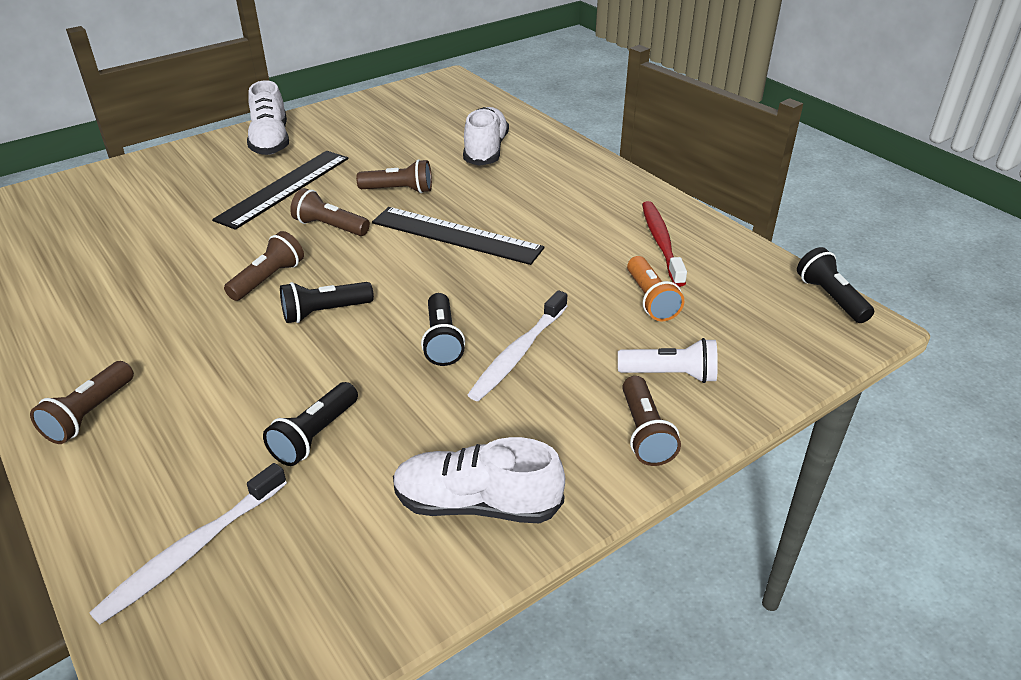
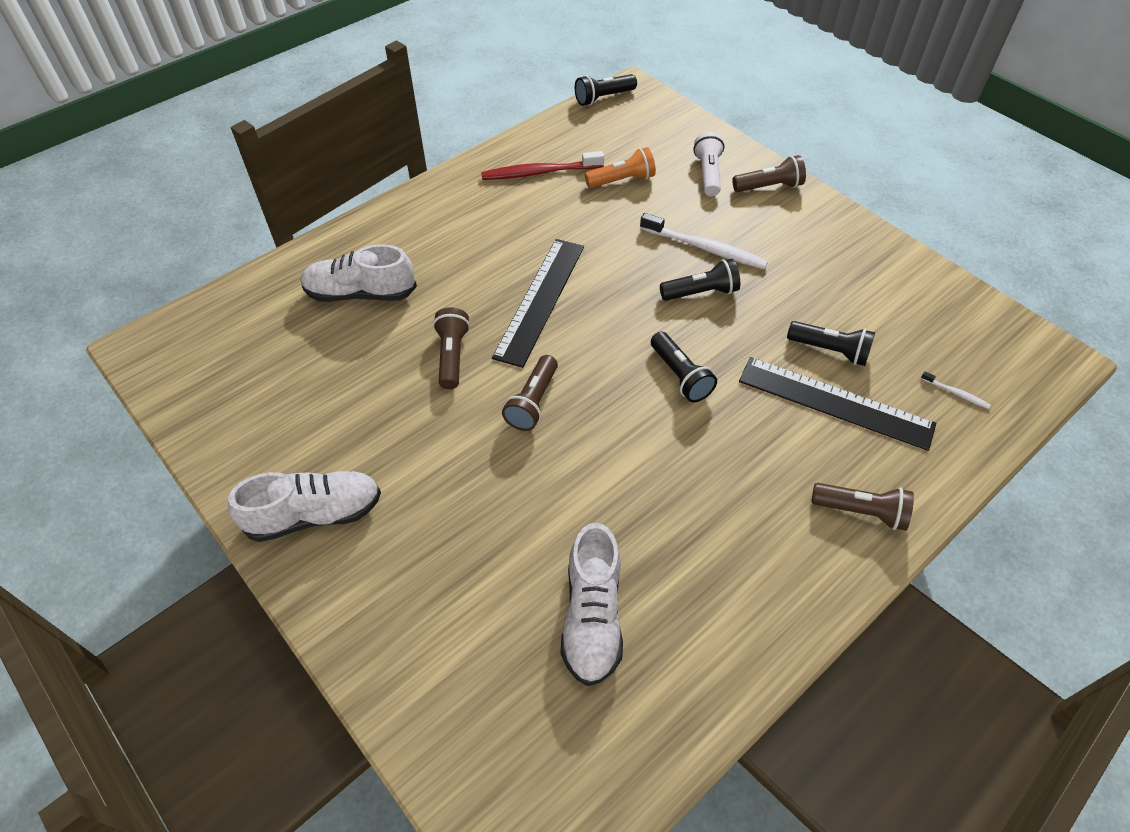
camera: 95 degrees left, 15 degrees up
(193, 550) = (955, 393): white toothbrush -> white toothbrush, size x0.45
(268, 279) = (636, 432): brown flashlight -> none
(284, 188) = (448, 465): black ruler -> black ruler (835, 402)
(477, 504) = (858, 258): white shoe -> white shoe (592, 616)

